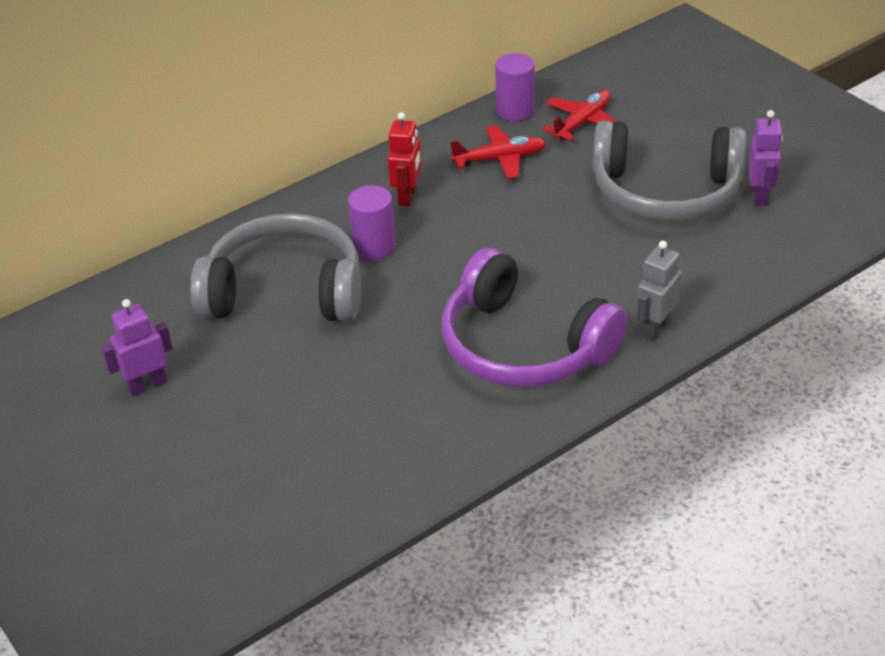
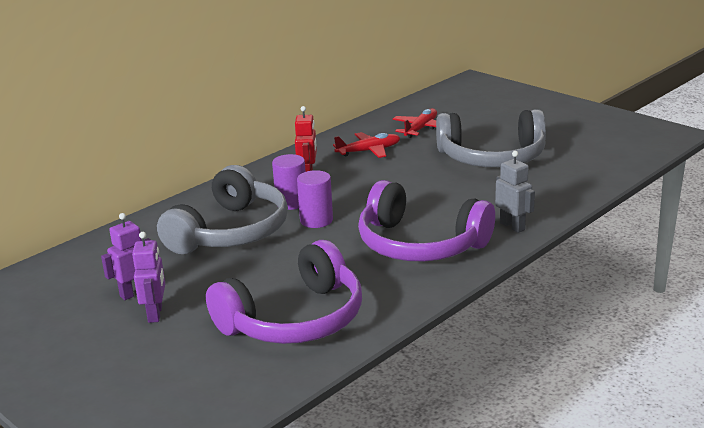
camera: 10 degrees left, 15 degrees down
(285, 292) = (230, 232): grey headphones -> grey headphones turned 120 degrees clockwise
(333, 456) = (294, 319): none -> purple headphones
(515, 111) = (371, 127): purple cylinder -> purple cylinder (316, 220)
(655, 328) = (512, 226): grey robot -> grey robot turned 120 degrees clockwise
(760, 195) = (558, 154): purple robot -> purple robot (155, 314)

